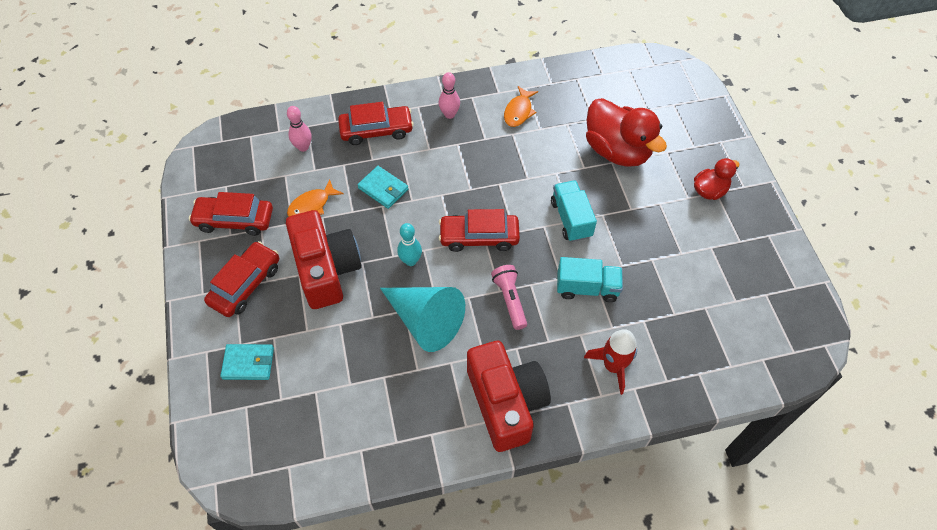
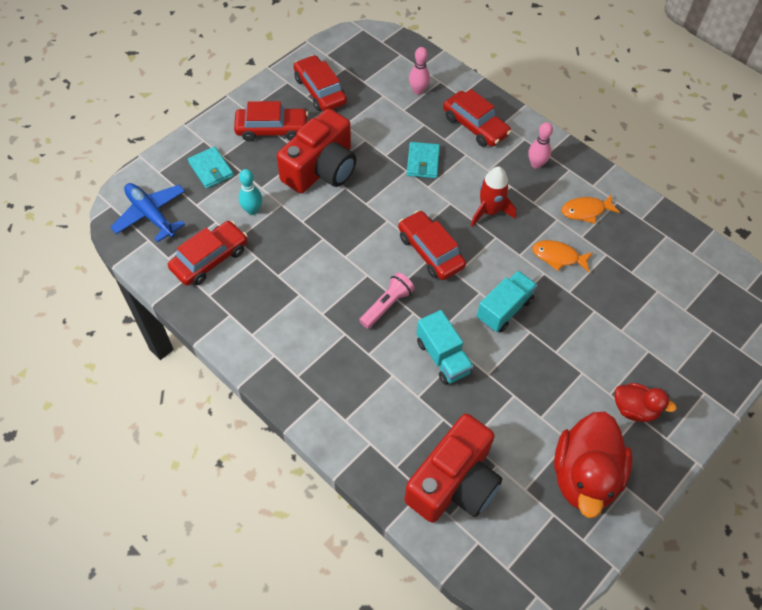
camera: 55 degrees right, 0 degrees up
(259, 448) = (151, 215): none -> blue plane
(312, 205) = (370, 127): orange fish -> orange fish (558, 257)
(355, 419) = (210, 259): none -> red car
(410, 261) = (370, 217): turquoise bowling pin -> turquoise bowling pin (252, 210)
(425, 321) = (324, 257): turquoise cone -> none
(506, 402) = (291, 351): red camera -> red camera (454, 482)
(613, 366) = (380, 415): red rocket -> red rocket (489, 211)
(617, 151) = (611, 309): red duck -> red duck (584, 476)

